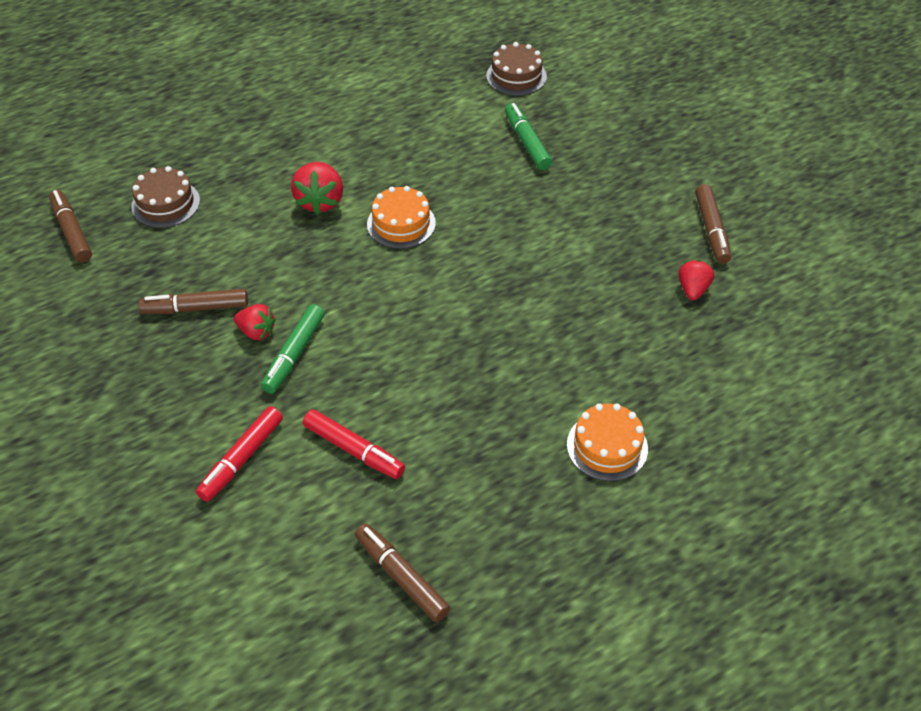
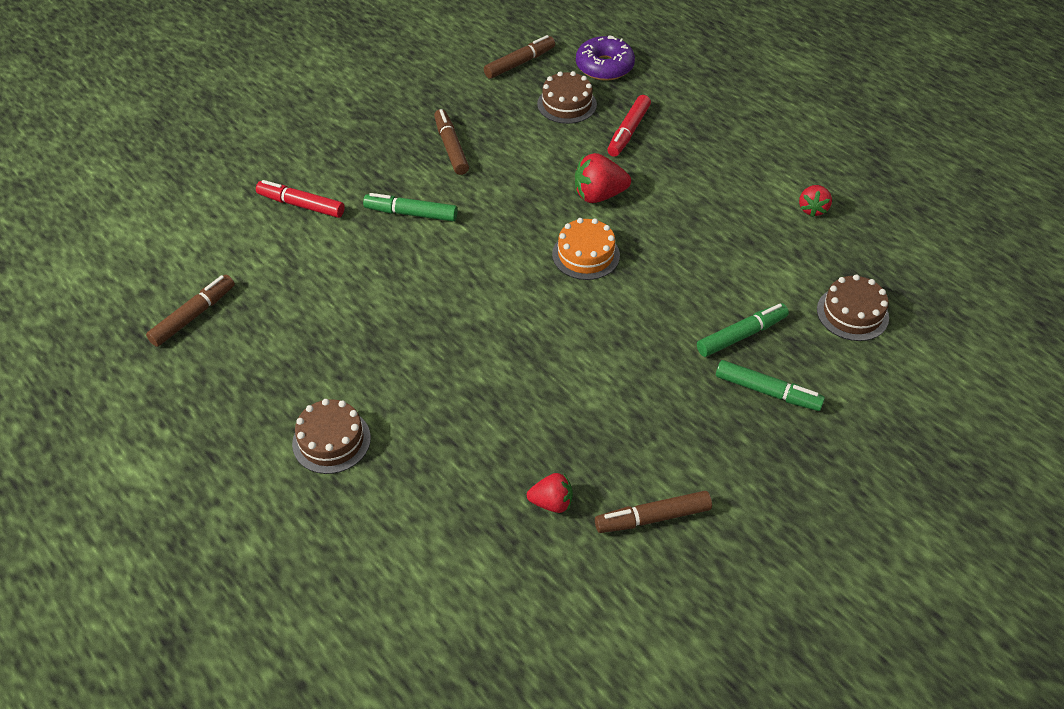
camera: 80 degrees right, 0 degrees up
(116, 165) = (604, 66): none -> purple donut
(256, 332) = (432, 187): red strawberry -> red strawberry (812, 209)
(354, 450) = (314, 267): red marker -> red marker (628, 131)
(591, 140) = (767, 392): none -> green marker
(607, 446) = (331, 440): orange cake -> brown cake

